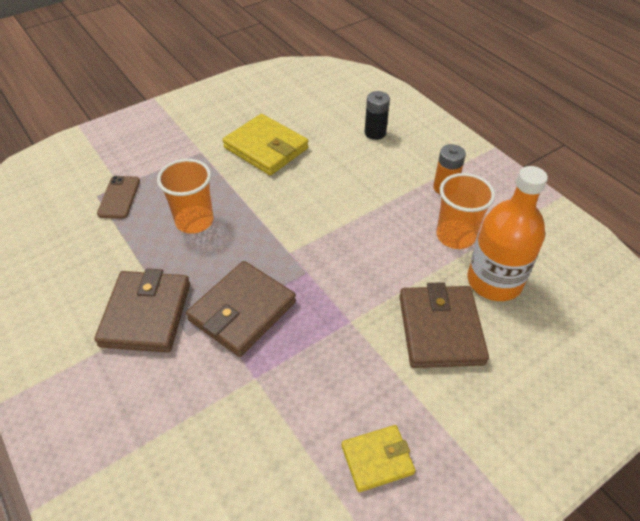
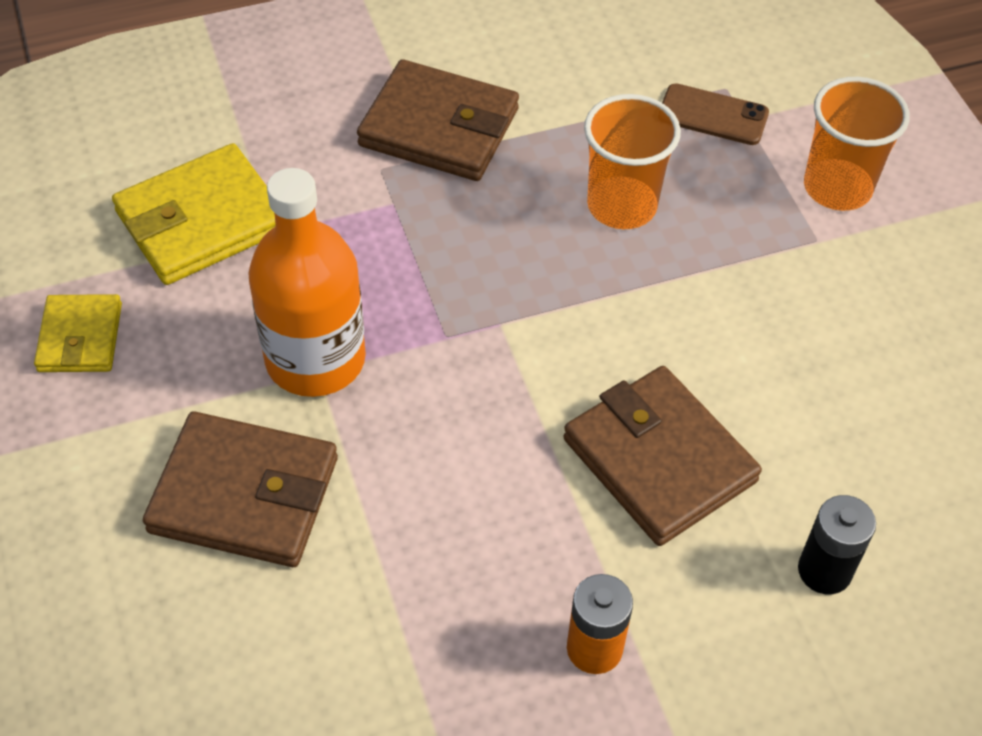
camera: 105 degrees right, 5 degrees up
(242, 311) = (398, 237): brown wallet -> brown wallet (659, 460)
(266, 148) = (808, 347): yellow wallet -> yellow wallet (202, 221)
(455, 236) = (445, 609): orange cup -> orange cup (837, 188)
(494, 281) = (307, 629): orange bottle -> orange bottle (315, 359)

